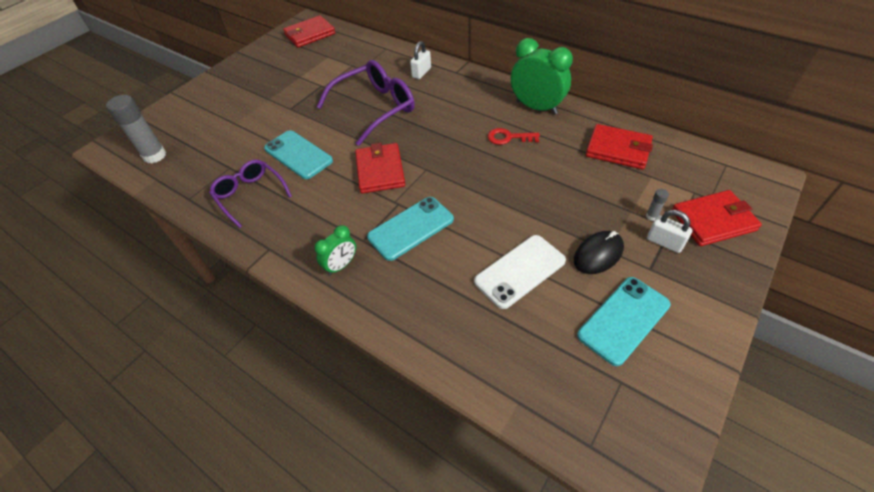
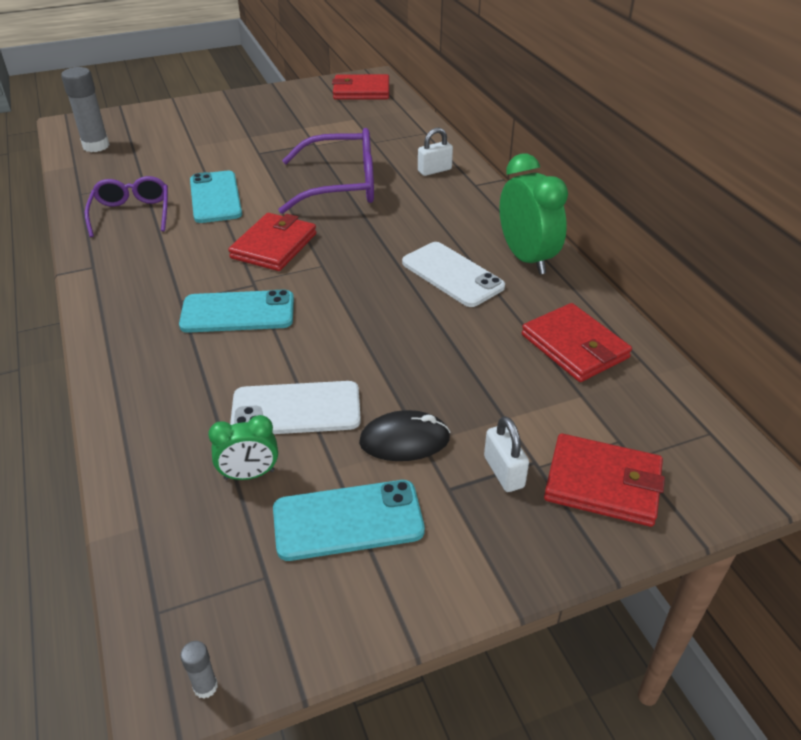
camera: 30 degrees right, 10 degrees down
(341, 265) = (134, 312): green clock -> green clock (249, 474)
(508, 137) = (452, 275): red key -> white phone
(651, 216) = (524, 437): grey glue stick -> grey glue stick (205, 687)

